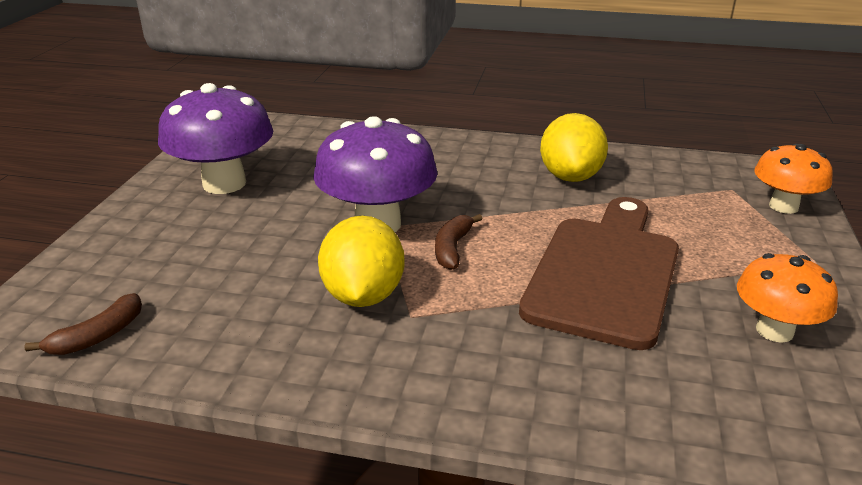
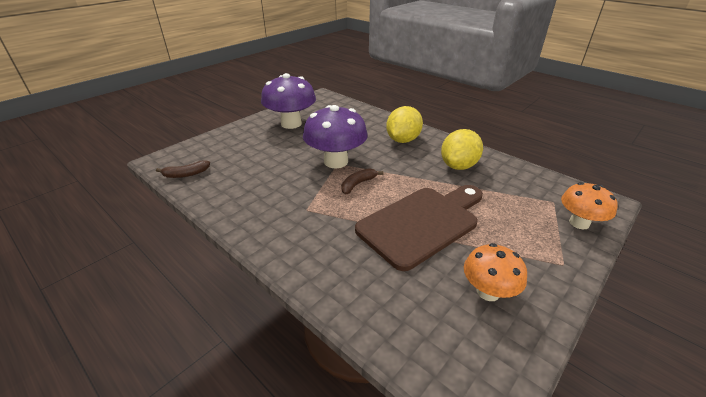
camera: 30 degrees right, 5 degrees up
(363, 295) = (296, 193): yellow lemon -> yellow lemon (403, 140)

